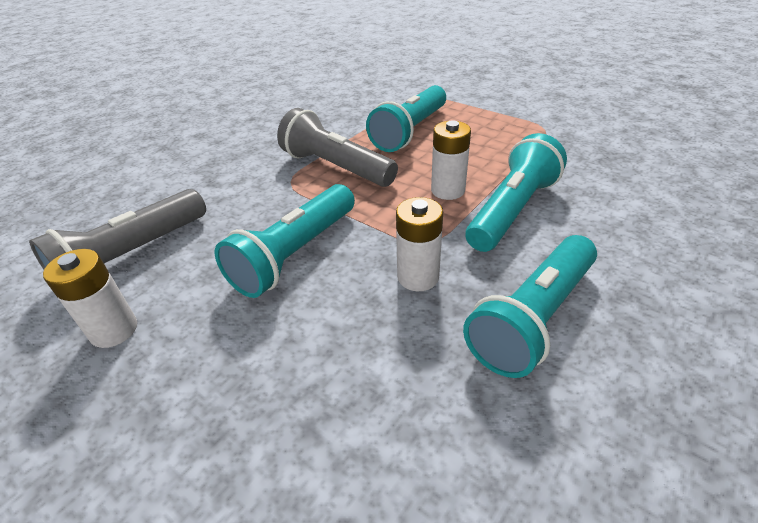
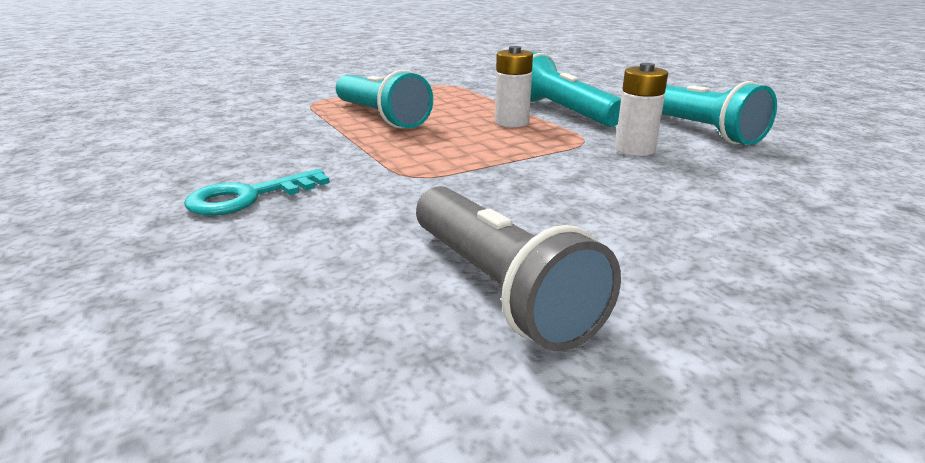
camera: 70 degrees left, 15 degrees down
(114, 330) = (674, 303): white battery -> none
(233, 143) = (248, 197): none -> turquoise key
(295, 254) = (569, 188): turquoise flashlight -> none
(336, 167) = (411, 152): grey flashlight -> none

